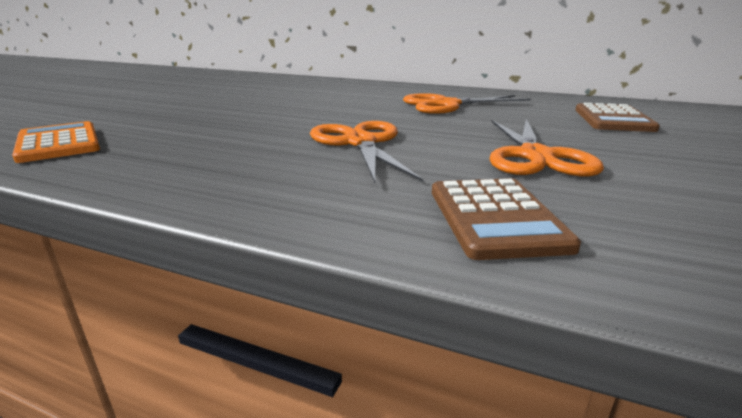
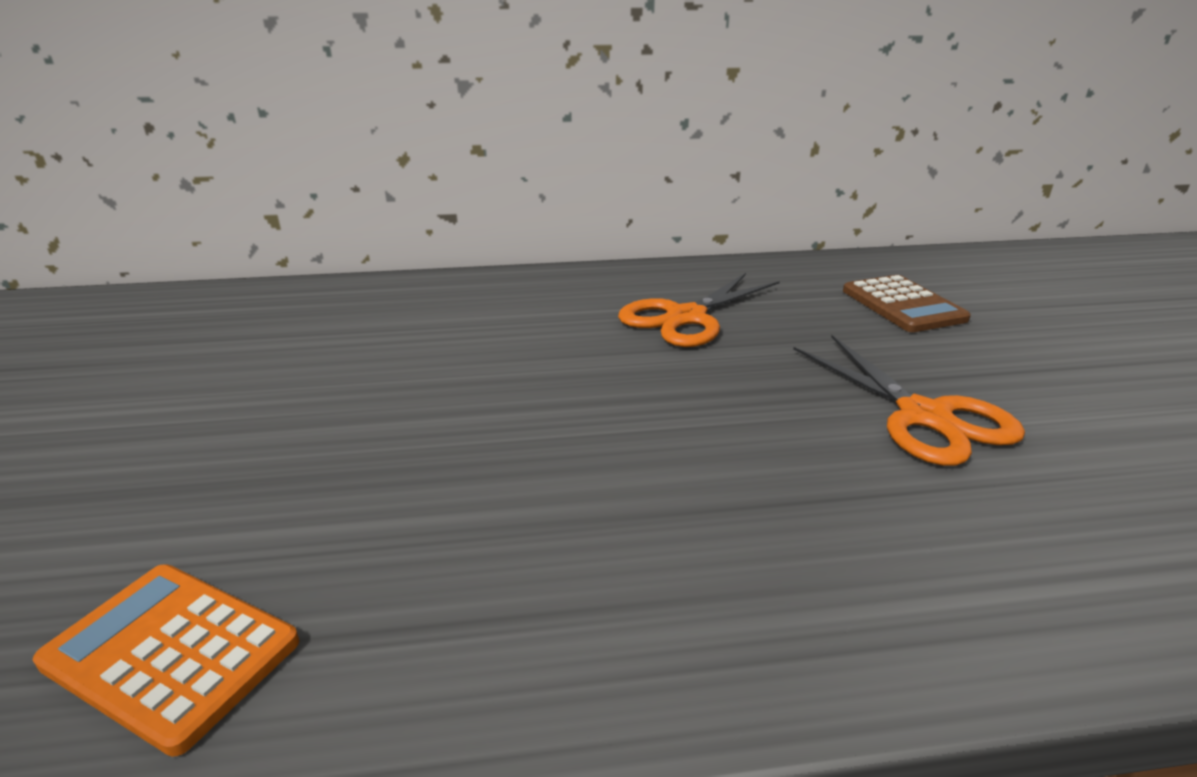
camera: 30 degrees left, 5 degrees up
(360, 143) = (700, 455): orange scissors -> none
(495, 218) = (1032, 564): brown calculator -> none

